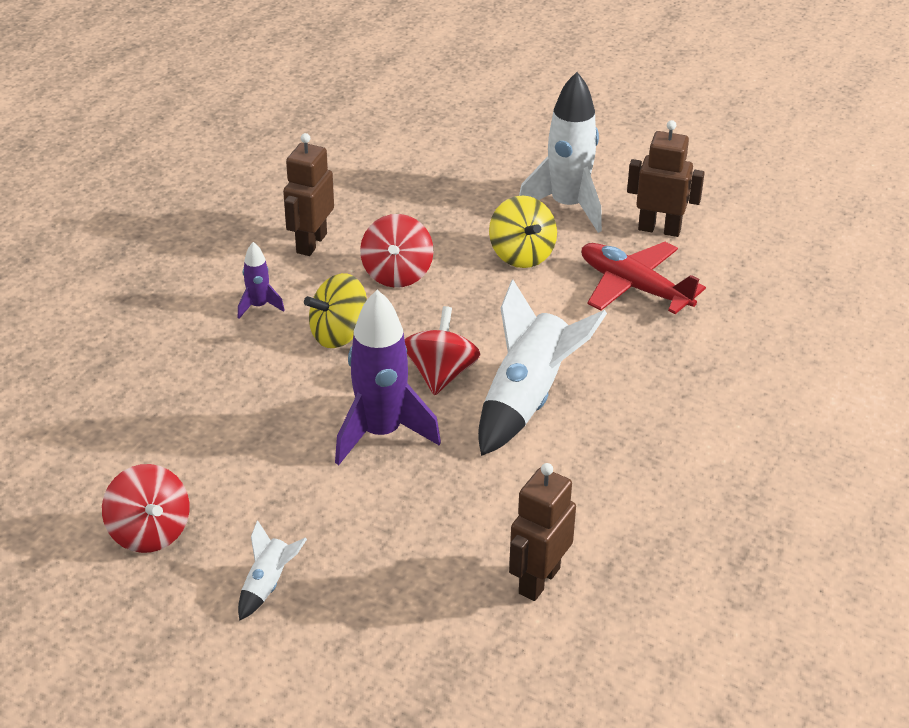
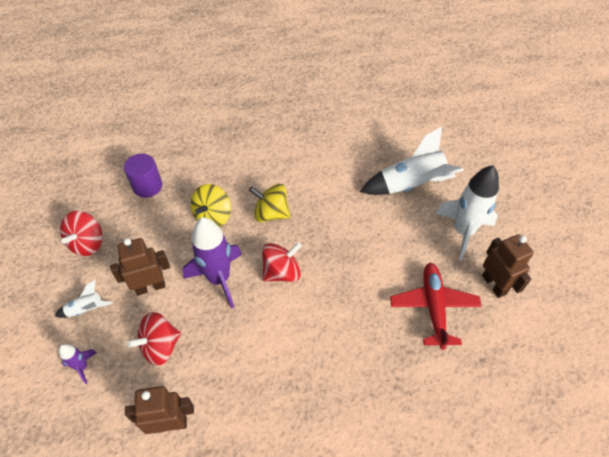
camera: 50 degrees right, 15 degrees up
(127, 423) = (147, 186): none -> purple cylinder
(259, 306) = (261, 172): purple rocket -> purple rocket (82, 367)
(311, 243) = (322, 158): brown robot -> brown robot (150, 287)
(397, 274) = (335, 203): red spinning top -> red spinning top (160, 346)
(521, 255) = (403, 240): yellow spinning top -> yellow spinning top (213, 216)
(527, 399) = (298, 321): white rocket -> white rocket (411, 185)

